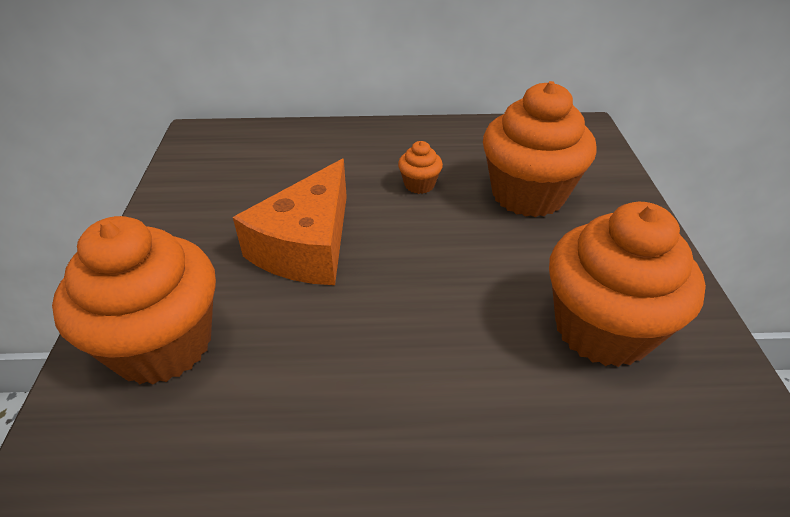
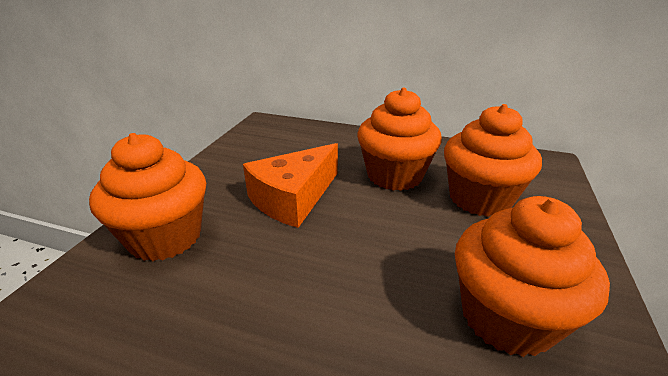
camera: 20 degrees right, 10 degrees down
(419, 185) = (394, 176): orange cupcake -> orange cupcake, size x2.34

